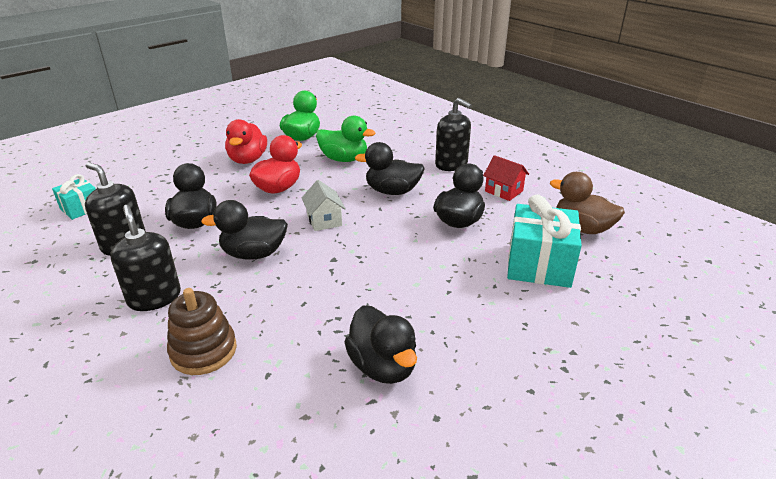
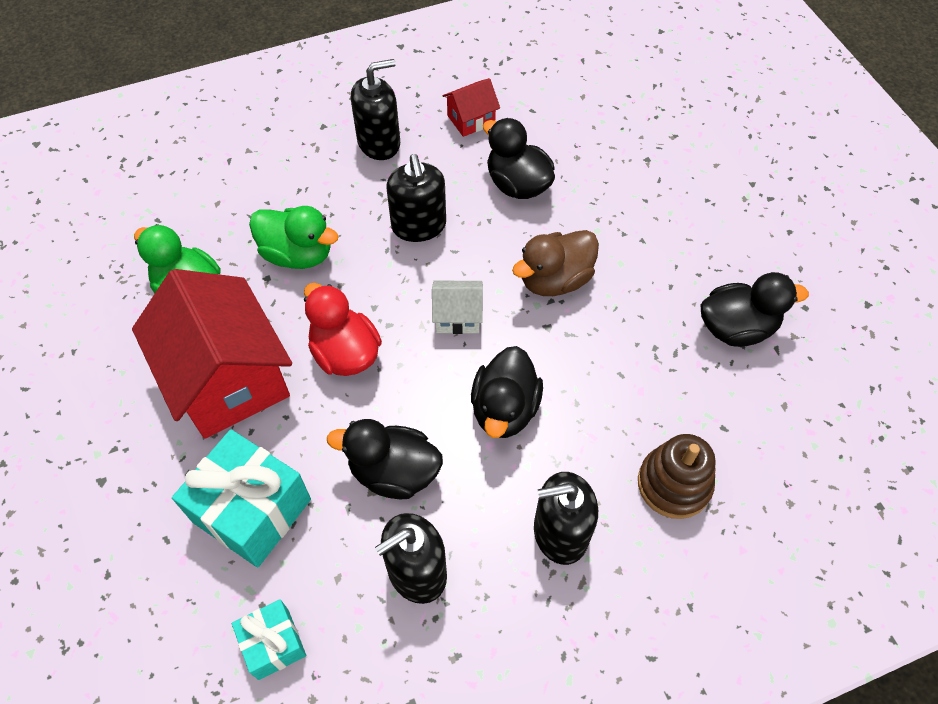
camera: 70 degrees left, 25 degrees up
(248, 160) = (228, 379): red duck -> red house
(344, 159) = (298, 254): green duck -> green duck turned 75 degrees clockwise
(392, 191) = (419, 226): black duck -> black soap dispenser
(539, 264) = (624, 151): turquoise gift -> turquoise gift (252, 510)
(582, 228) = (574, 89): brown duck -> brown duck (555, 280)

